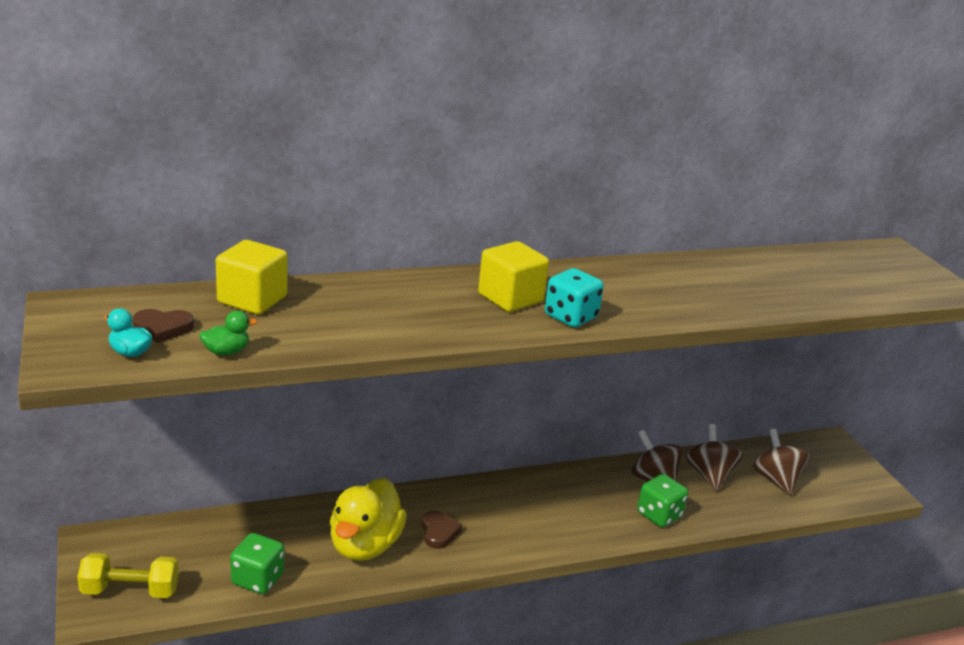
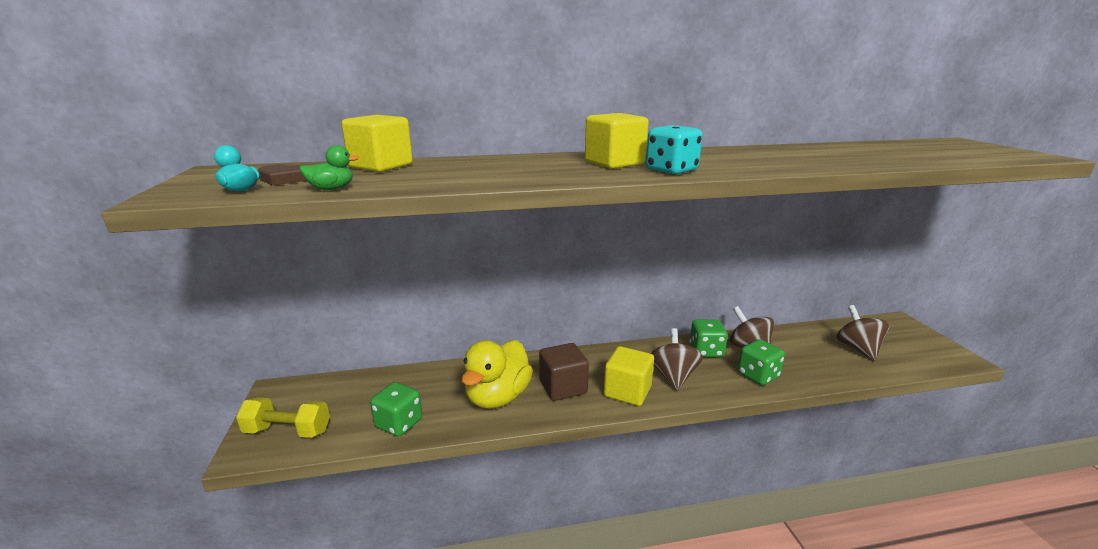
camera: 10 degrees right, 5 degrees down
(439, 532) = (563, 387): brown heart -> brown cube
(512, 536) = (627, 391): none -> yellow cube
(604, 483) = (706, 351): none -> green dice
(709, 475) = (797, 345): brown spinning top -> brown spinning top (673, 376)

